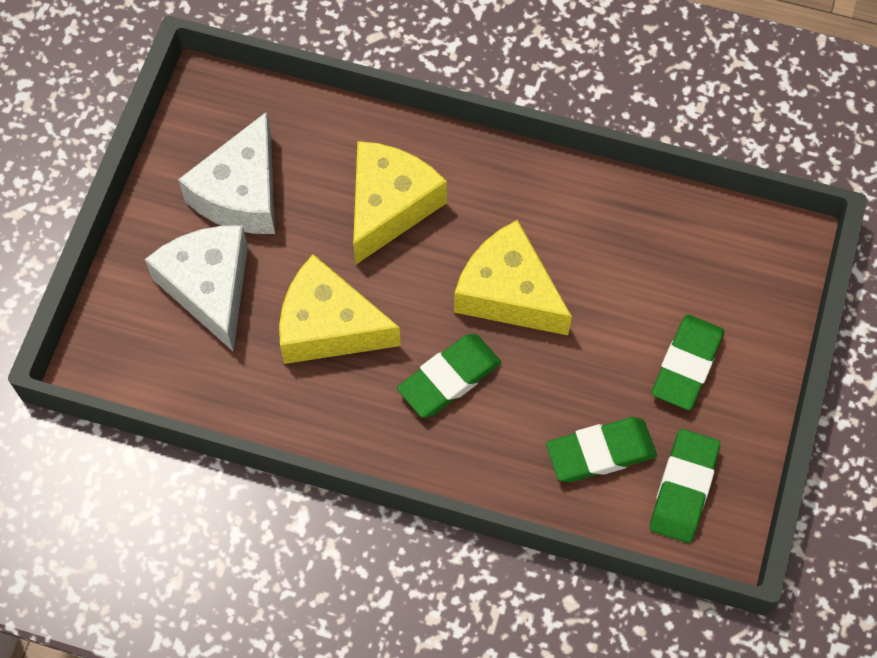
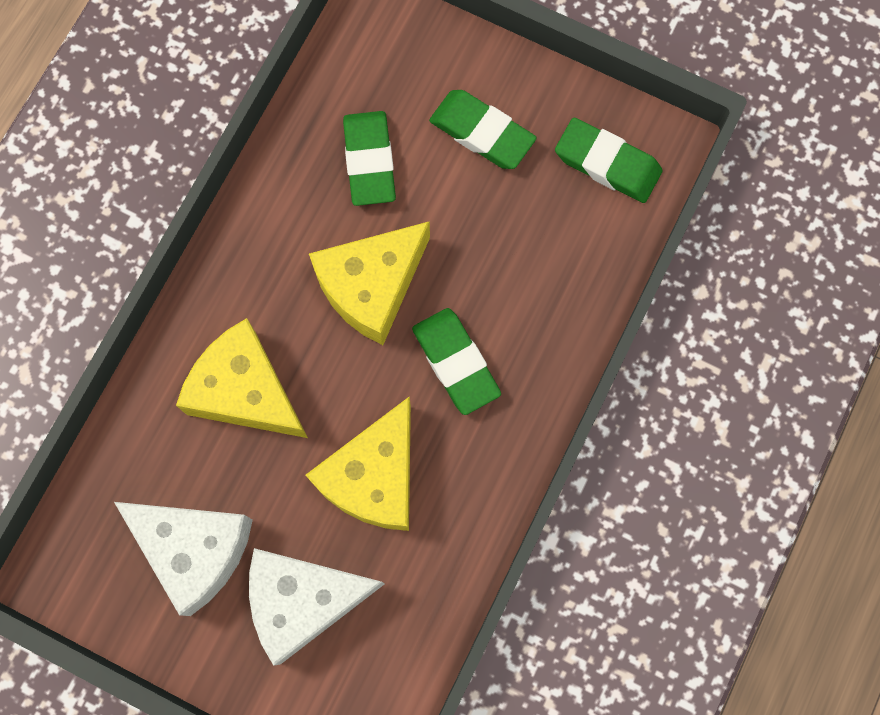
camera: 80 degrees left, 10 degrees up
(600, 452) = (559, 232): green eraser -> green eraser (369, 161)

